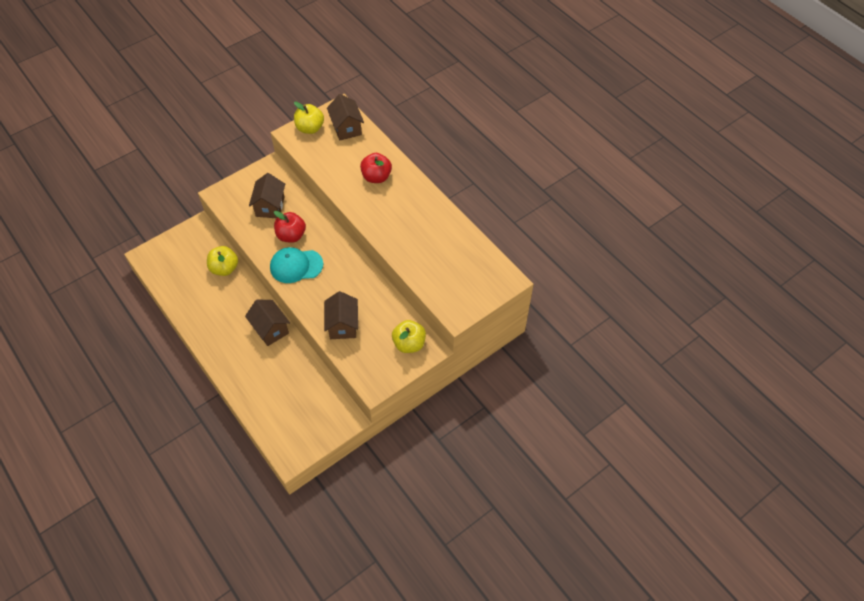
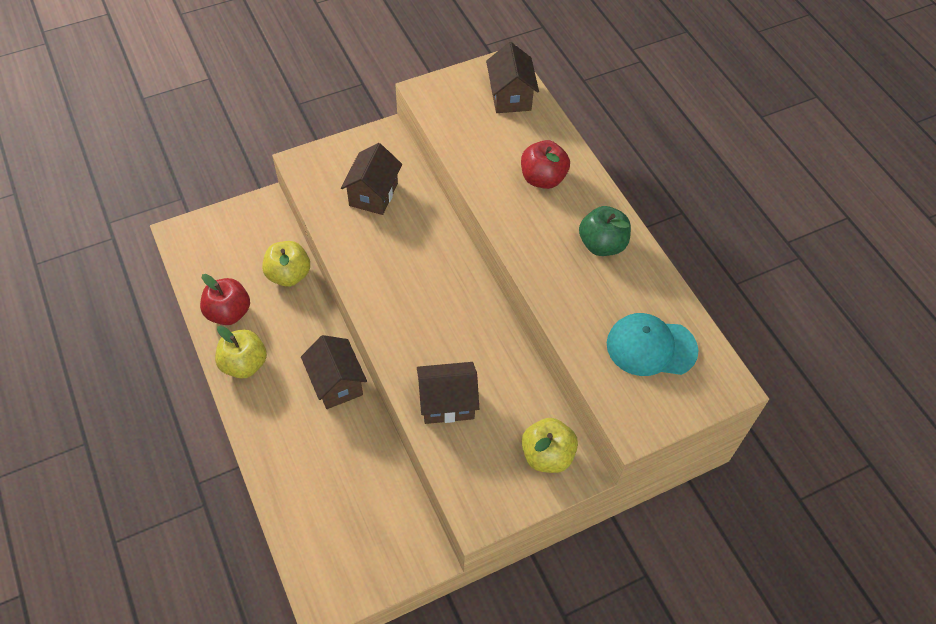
camera: 10 degrees right, 0 degrees up
(291, 235) = (396, 244): red apple -> red apple (229, 313)
(296, 266) = (394, 293): turquoise cap -> turquoise cap (651, 347)
(310, 128) = (455, 87): yellow apple -> yellow apple (244, 364)
(343, 325) = (447, 403): brown house -> brown house turned 75 degrees clockwise
(420, 211) = (602, 245): none -> green apple

